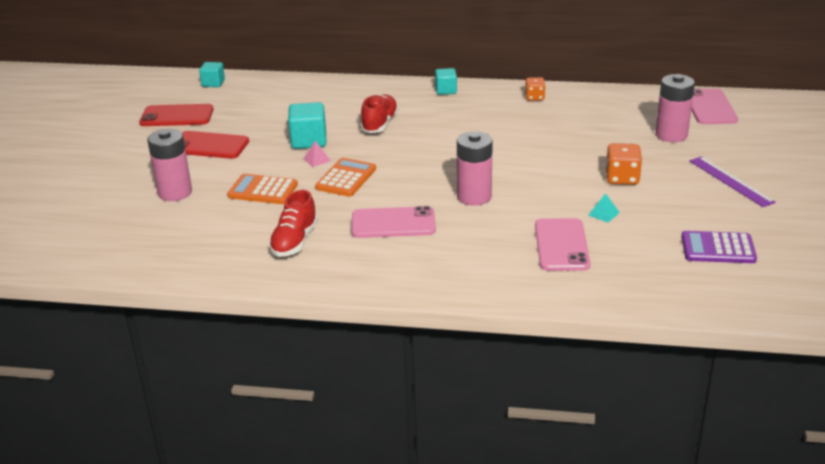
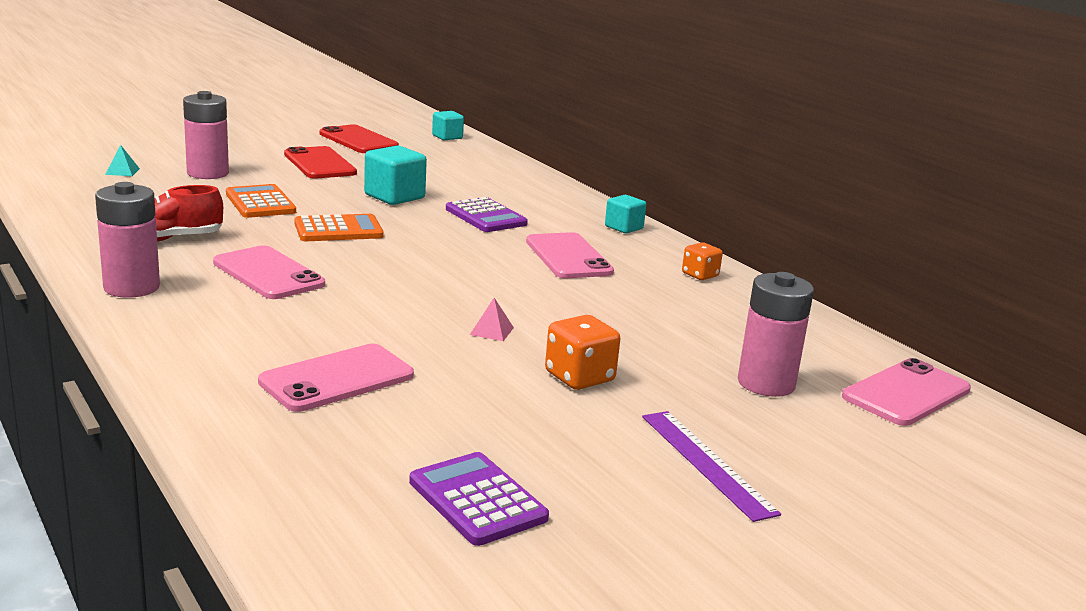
camera: 45 degrees right, 10 degrees down
(317, 159) = (359, 209): pink pyramid -> pink pyramid (491, 331)
(380, 124) = (485, 217): red shoe -> purple calculator
(470, 123) = (568, 257): none -> pink phone
(474, 197) = (390, 300): pink battery -> pink battery (131, 287)
(603, 214) = (461, 387): turquoise pyramid -> turquoise pyramid (122, 171)
(731, 181) = (706, 463): purple ruler -> purple ruler turned 45 degrees counterclockwise

